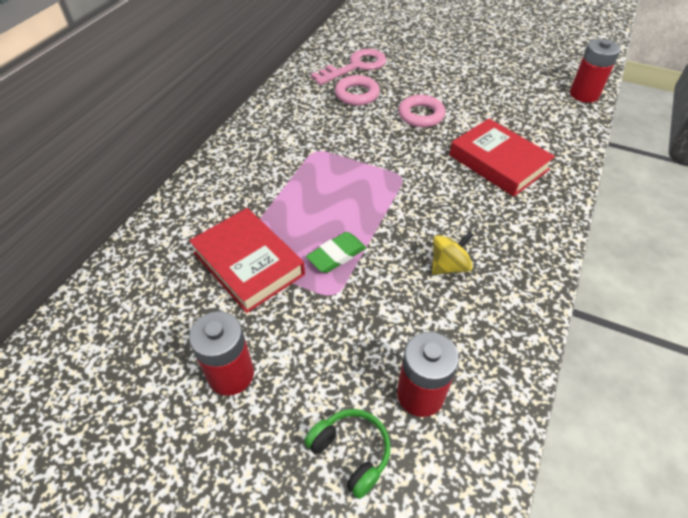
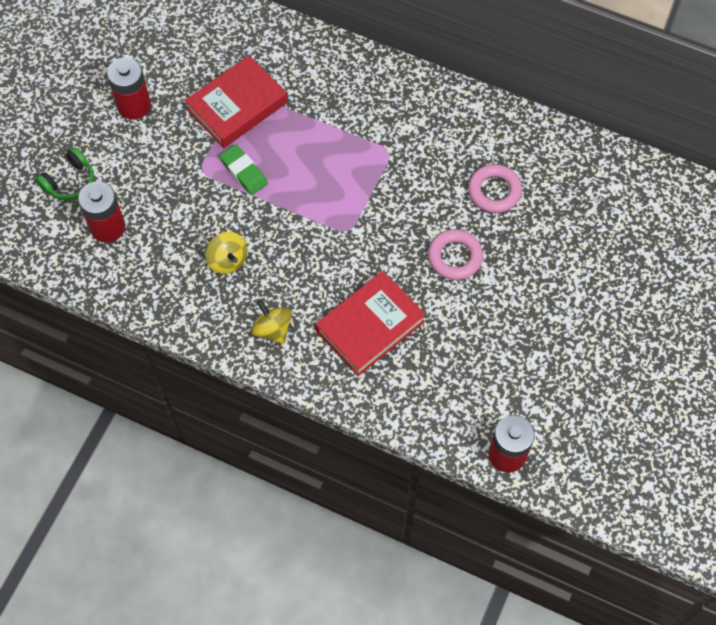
camera: 90 degrees right, 15 degrees up
(355, 66) = (557, 191): pink key -> none
(520, 227) = (272, 329): none -> yellow spinning top

